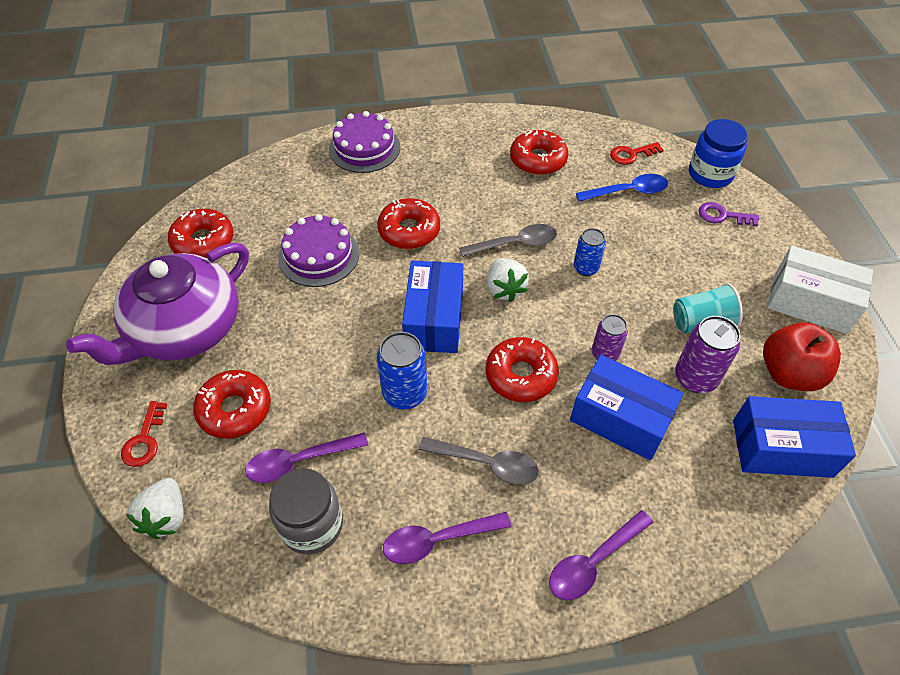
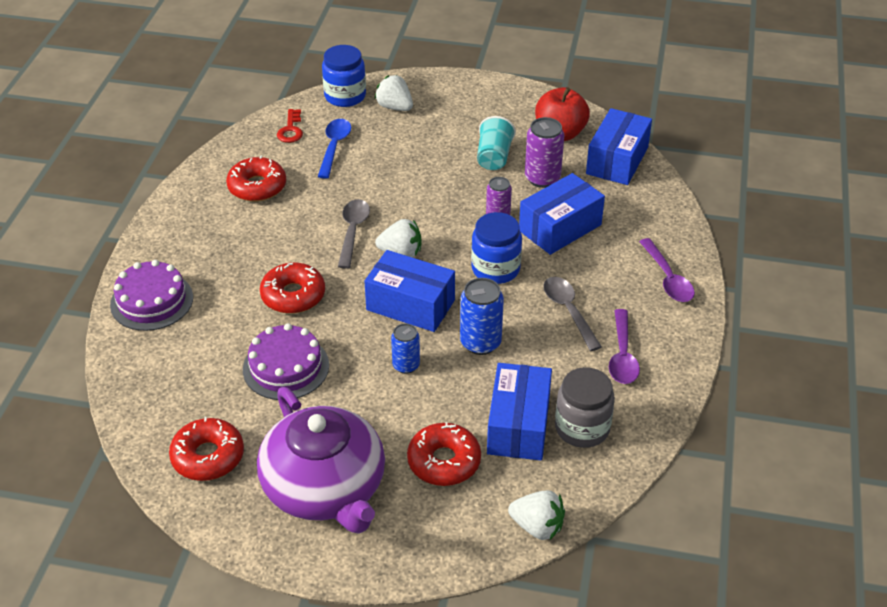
camera: 70 degrees left, 10 degrees down
(144, 440) = (448, 535): red key -> none
(299, 461) = (518, 425): purple spoon -> blue box
(487, 463) = (568, 311): grey spoon -> grey spoon turned 60 degrees counterclockwise
(520, 375) = (495, 269): red donut -> blue jar
(585, 268) = (405, 199): blue can -> blue can (406, 365)
(722, 216) = (395, 107): purple key -> white strawberry
(810, 302) = (504, 99): white box -> none

